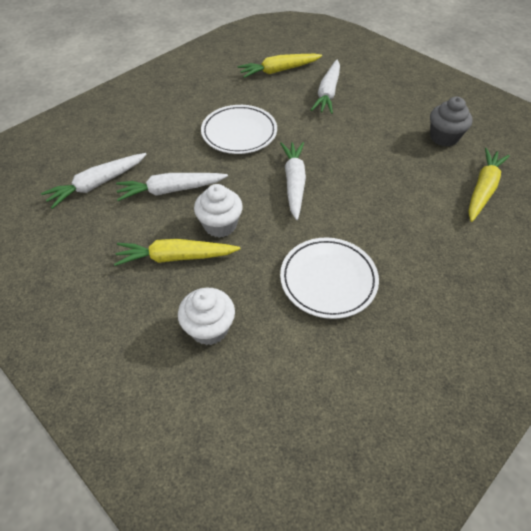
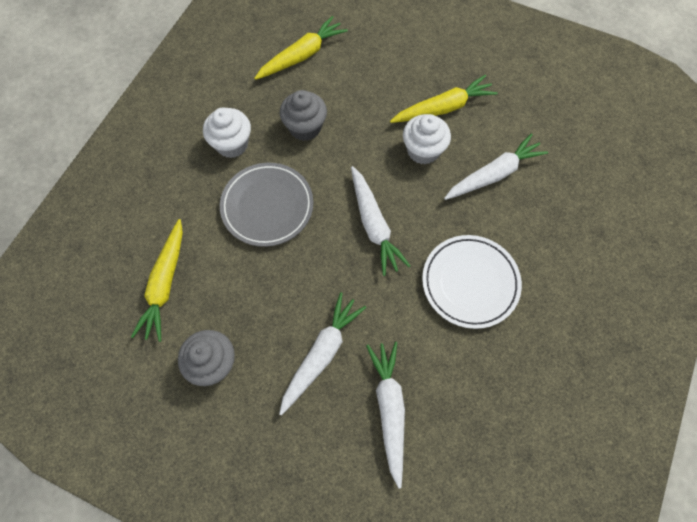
camera: 160 degrees right, 15 degrees up
(97, 184) = (570, 157): white carrot -> white carrot (321, 354)
(209, 328) = (383, 62): white cupcake -> white cupcake (232, 144)
(279, 71) = (482, 442): yellow carrot -> yellow carrot (302, 55)
(328, 280) = (305, 127): white plate -> grey cupcake
(384, 220) = (267, 206): none -> grey plate

